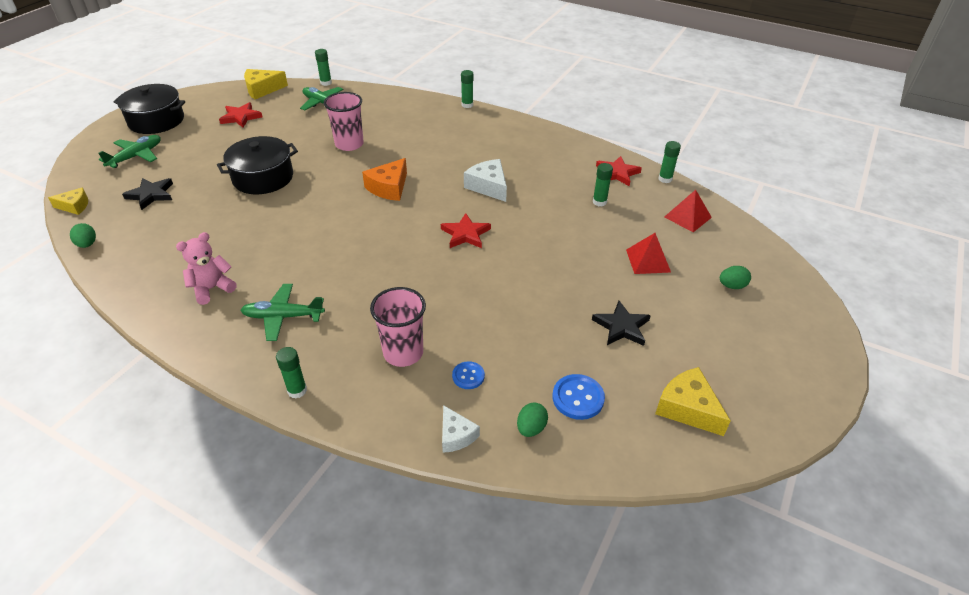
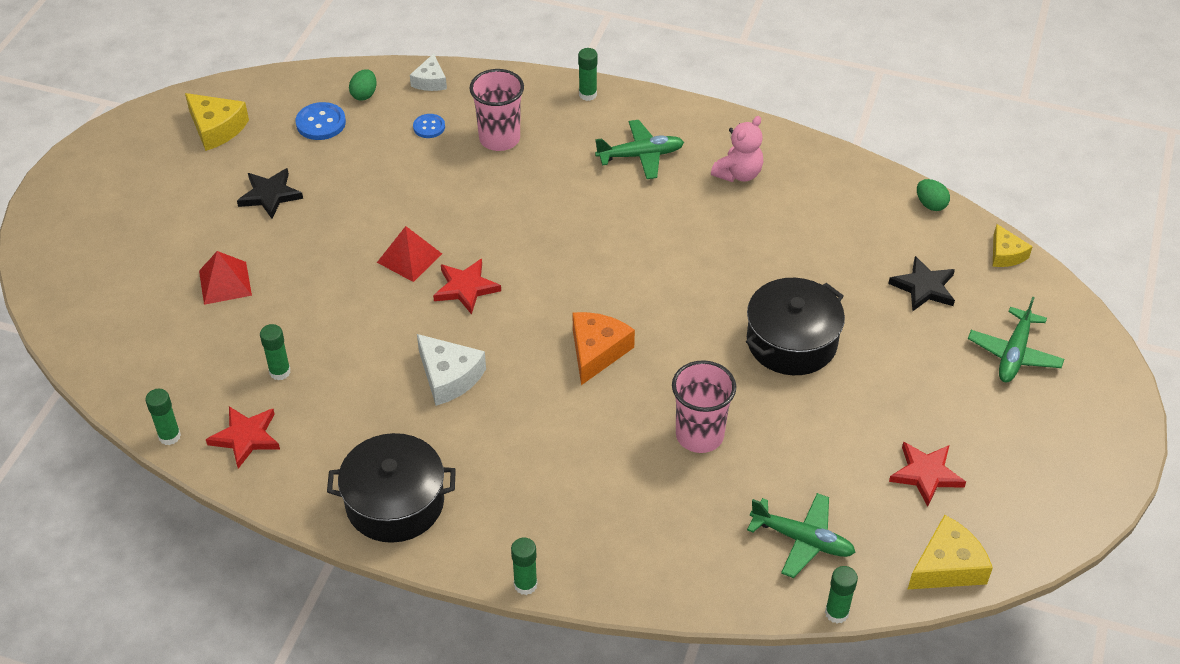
camera: 170 degrees right, 5 degrees up
(75, 206) = (1006, 254): yellow cheese -> yellow cheese turned 90 degrees counterclockwise
(156, 121) = (1061, 440): black pot -> black pot (395, 502)
(456, 435) = (430, 81): white cheese -> white cheese turned 135 degrees counterclockwise
(687, 217) = (153, 363): red pyramid -> red pyramid (409, 258)
(732, 286) = (127, 262): green egg -> none

